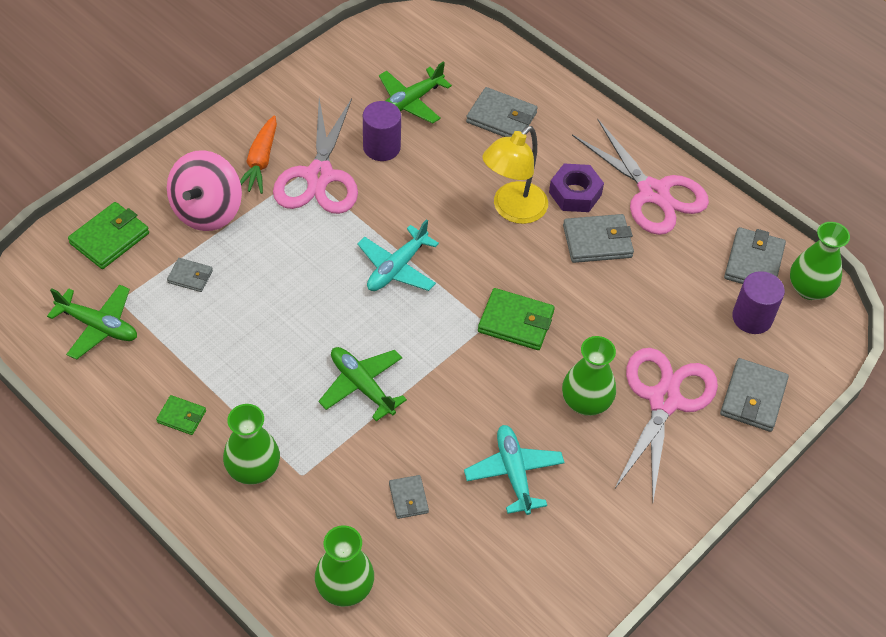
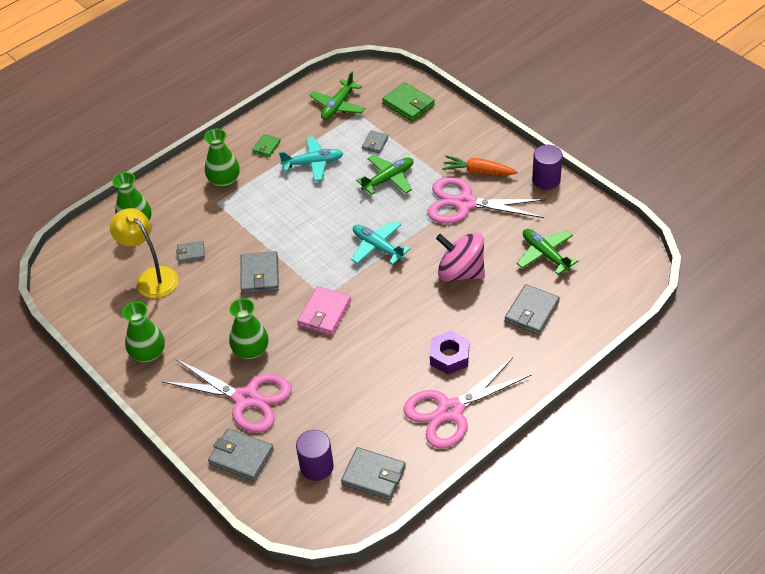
camera: 100 degrees right, 5 degrees down
(207, 211) = (432, 148): pink spinning top -> pink spinning top (460, 272)
(362, 386) = (279, 229): green plane -> green plane (388, 179)
(381, 147) = (495, 238): purple cylinder -> purple cylinder (546, 180)
(512, 210) = (432, 315): yellow lamp -> yellow lamp (151, 277)
(513, 473) = (200, 307): turquoise plane -> turquoise plane (313, 163)
(516, 322) = (324, 313): green wallet -> pink wallet
(597, 241) = (399, 368): grey wallet -> grey wallet (259, 275)
(809, 288) = (343, 514): green vase -> green vase (148, 354)

